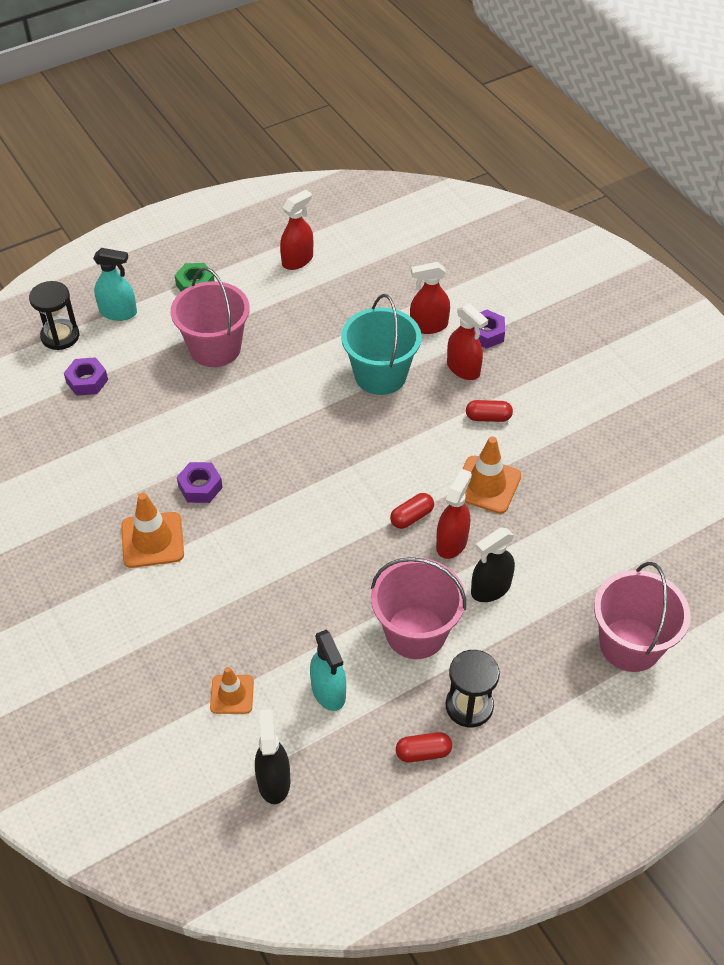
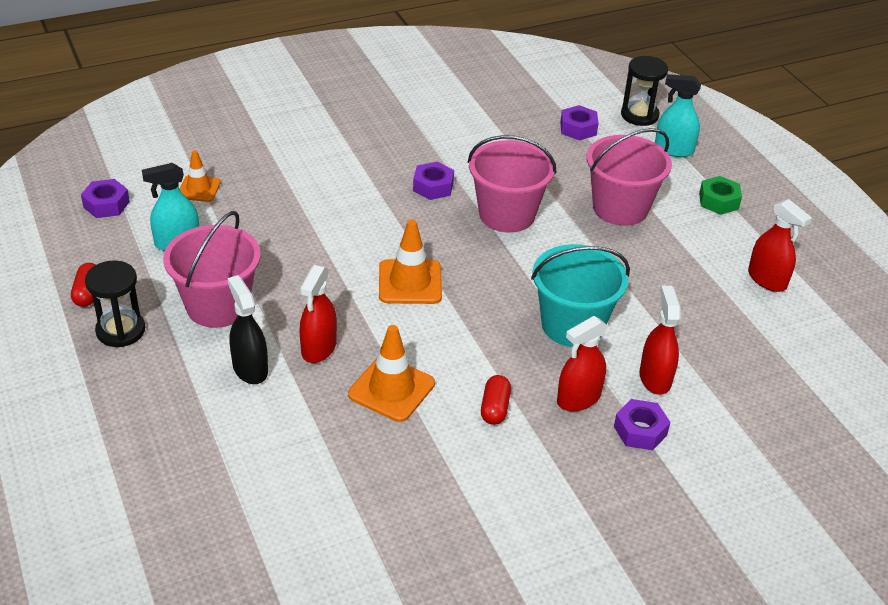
camera: 95 degrees right, 10 degrees down
(118, 312) = (673, 150): turquoise spray bottle -> turquoise spray bottle turned 90 degrees clockwise
(152, 540) = (377, 156): orange traffic cone -> orange traffic cone (410, 282)
(274, 781) = (106, 204): black spray bottle -> purple nut
(411, 517) = (361, 323): red capsule -> none
(452, 542) = (319, 348): red spray bottle -> red spray bottle turned 75 degrees clockwise
(630, 645) = (136, 471): pink bucket -> pink bucket (507, 214)

